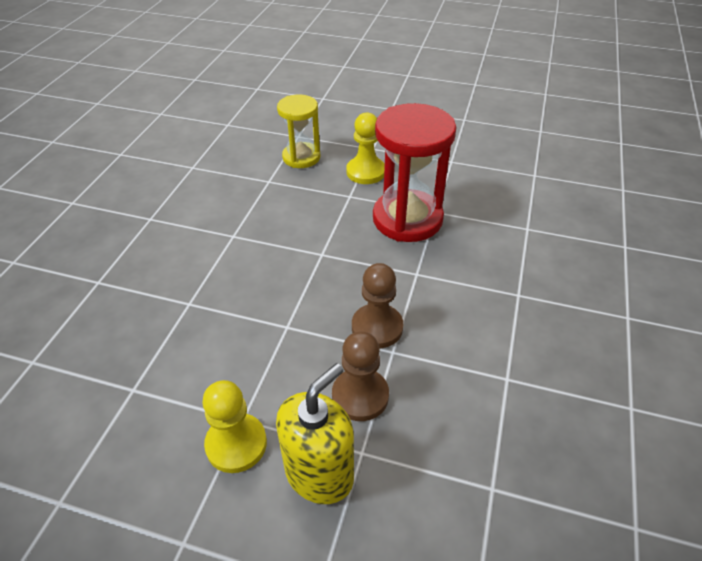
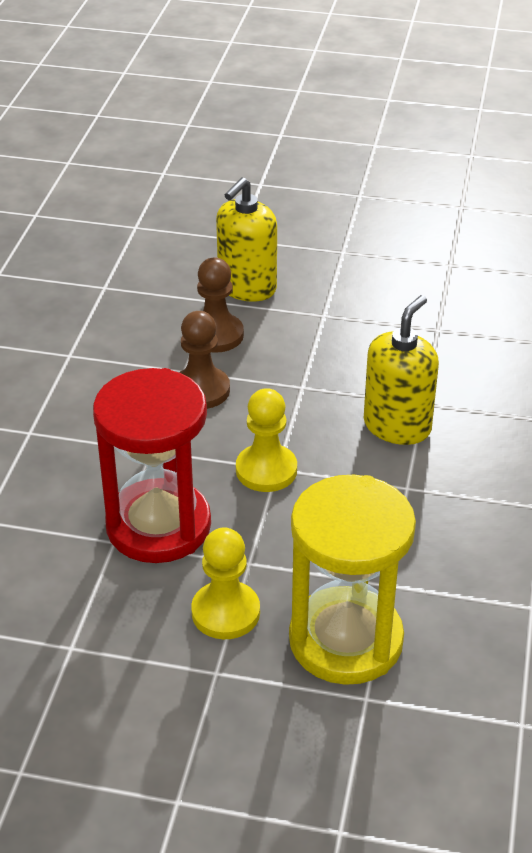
camera: 175 degrees right, 5 degrees down
(220, 283) = (397, 426): none -> yellow soap dispenser
(236, 444) = (323, 300): yellow pawn -> yellow pawn (266, 470)
(301, 157) = (345, 640): yellow hourglass -> yellow hourglass, size x1.64

